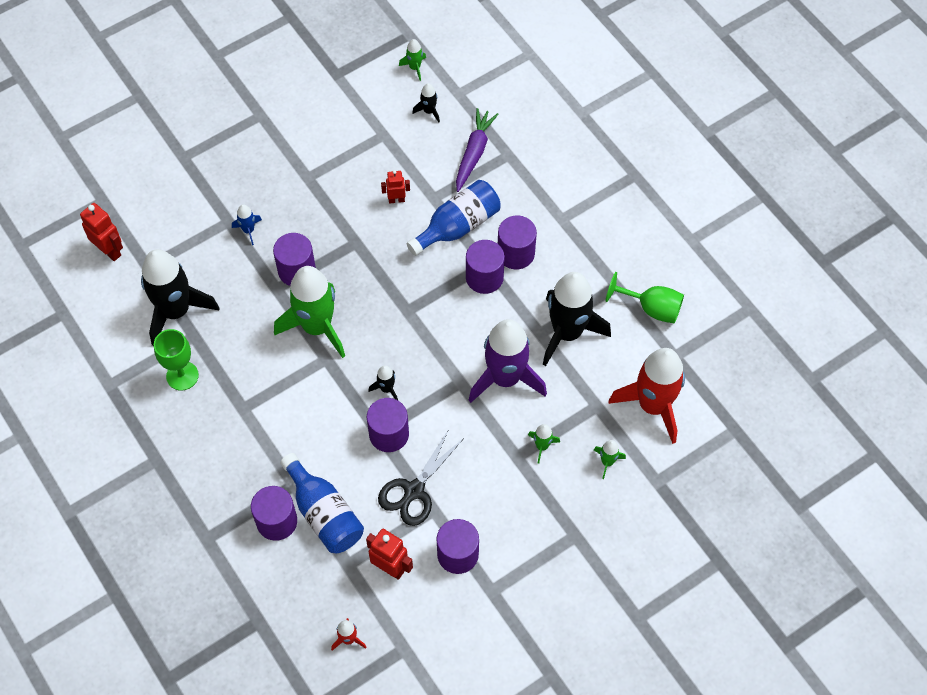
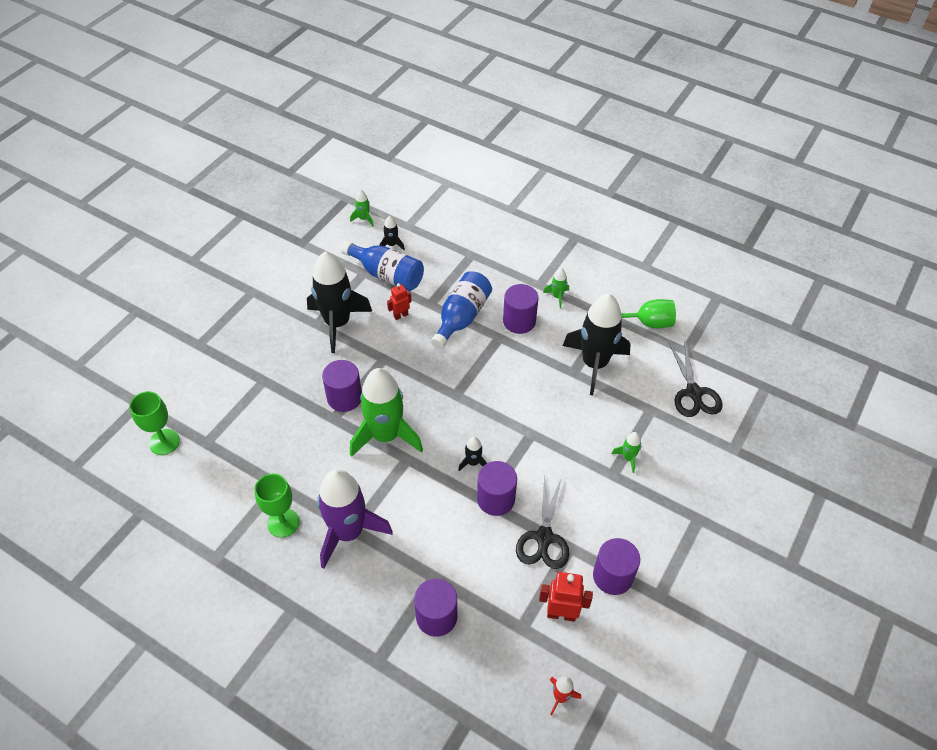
camera: 25 degrees left, 10 degrees down
(109, 250) = (164, 442): red robot -> green goblet
(176, 311) = (250, 470): black rocket -> black rocket (337, 323)
(248, 230) = (286, 381): blue rocket -> none
(324, 513) = (476, 591): blue bottle -> blue bottle (387, 275)
(474, 153) = (444, 262): purple carrot -> none
(484, 277) = (504, 347): purple cylinder -> none
(505, 378) = (566, 416): purple rocket -> purple rocket (348, 532)
(607, 462) = (687, 449): green rocket -> green rocket (557, 296)
(653, 405) = (693, 393): red rocket -> black scissors

